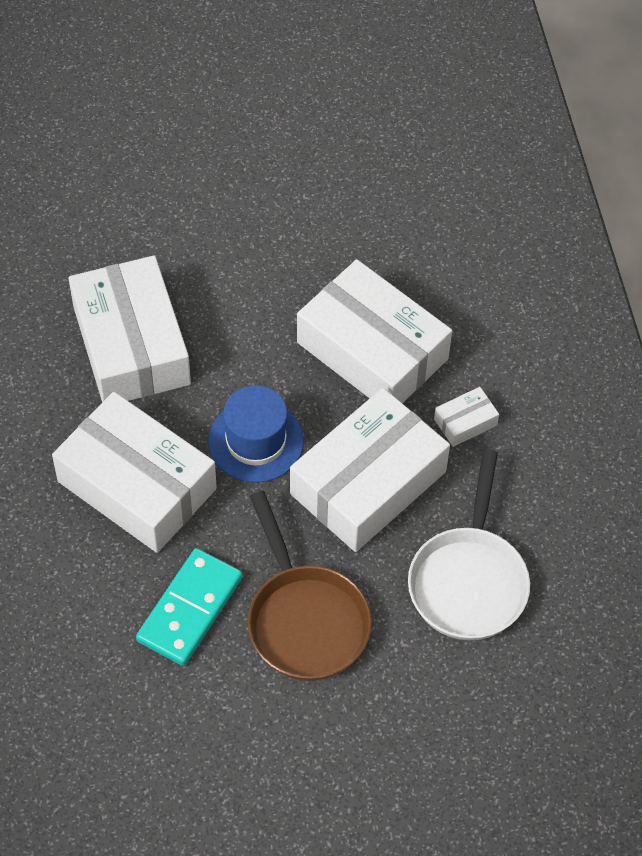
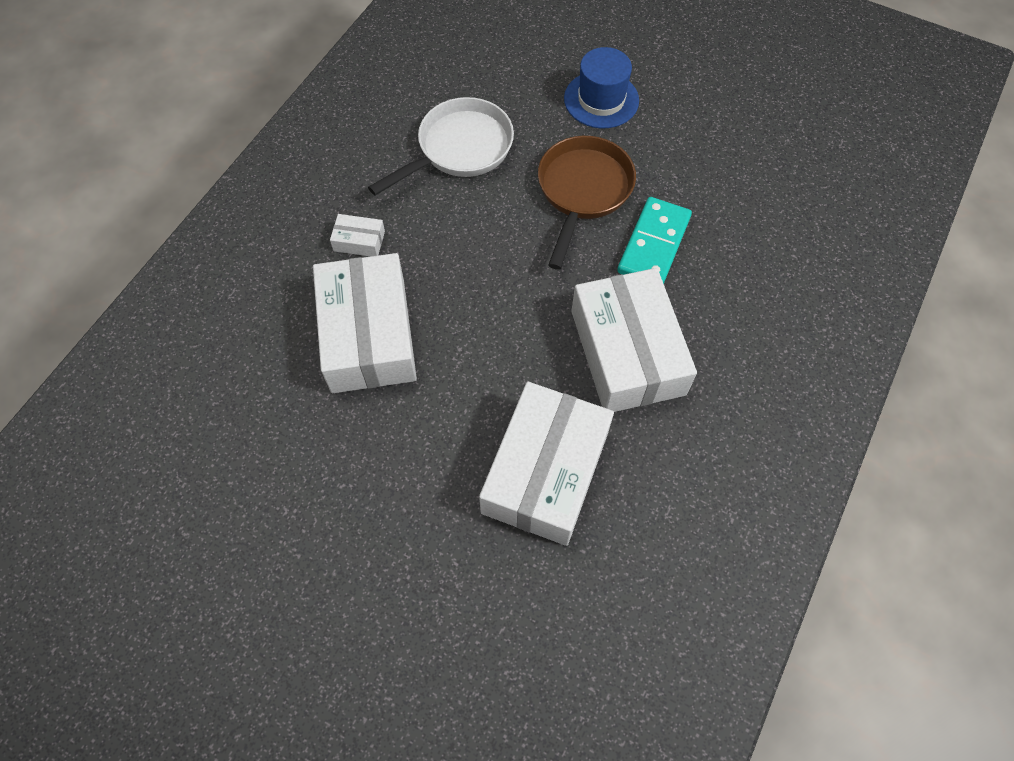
camera: 140 degrees left, 5 degrees up
(190, 609) = (653, 244): turquoise domino -> turquoise domino turned 45 degrees counterclockwise
(256, 441) = (514, 326): blue hat -> blue hat (601, 99)
(368, 482) = (463, 246): white box -> none

